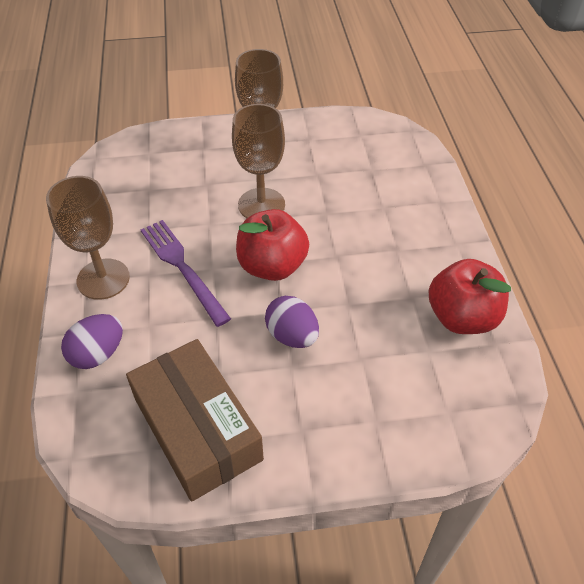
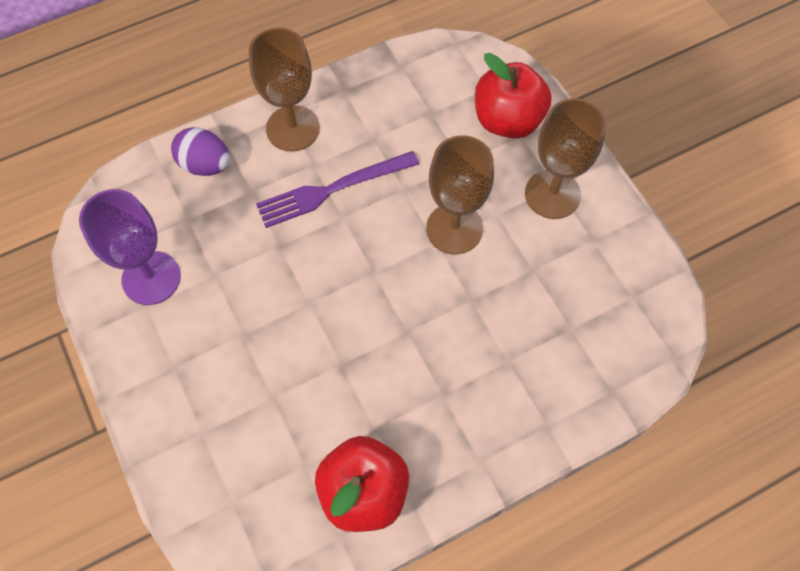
camera: 70 degrees right, 15 degrees up
(182, 268) = (332, 189): purple fork -> purple fork turned 150 degrees counterclockwise
(197, 428) = (151, 278): brown box -> purple goblet
(272, 266) = (366, 271): red apple -> red apple (507, 120)
(292, 336) = (280, 322): purple egg -> none

